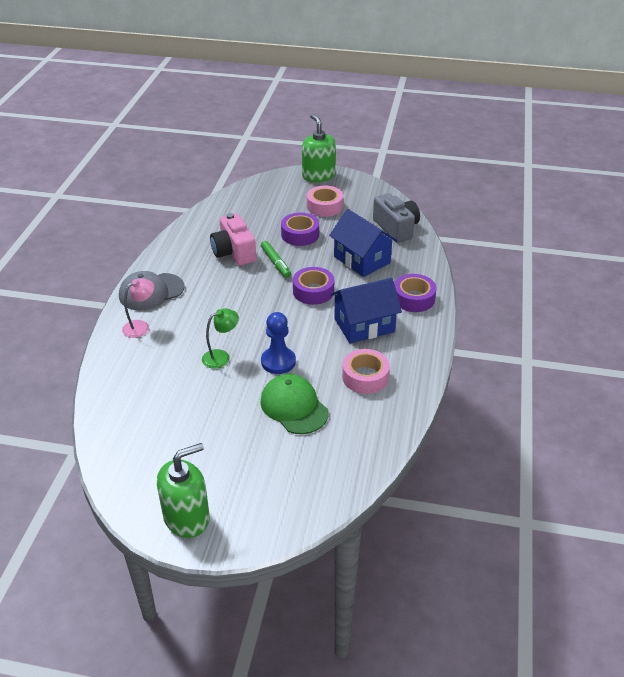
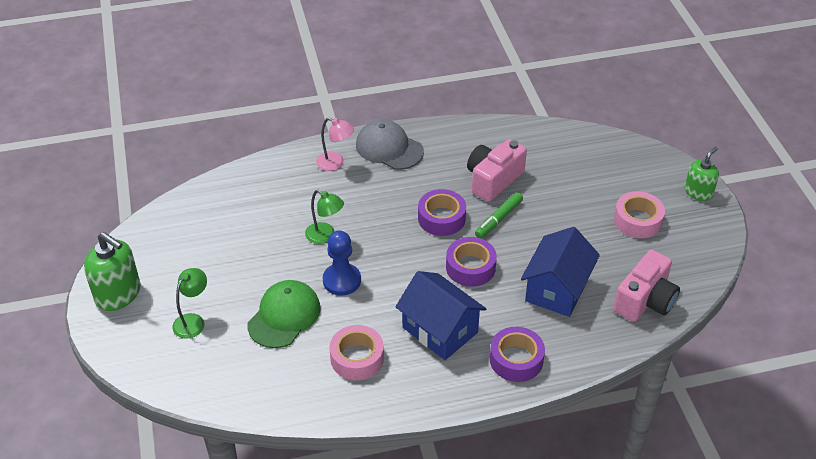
camera: 65 degrees right, 5 degrees up
(260, 468) = (193, 321): none -> green lamp
(300, 234) = (565, 219): purple tape -> purple tape (441, 218)
(318, 175) = (698, 192): green soap dispenser -> green soap dispenser, size x0.64
(396, 228) = (645, 300): grey camera -> pink camera

